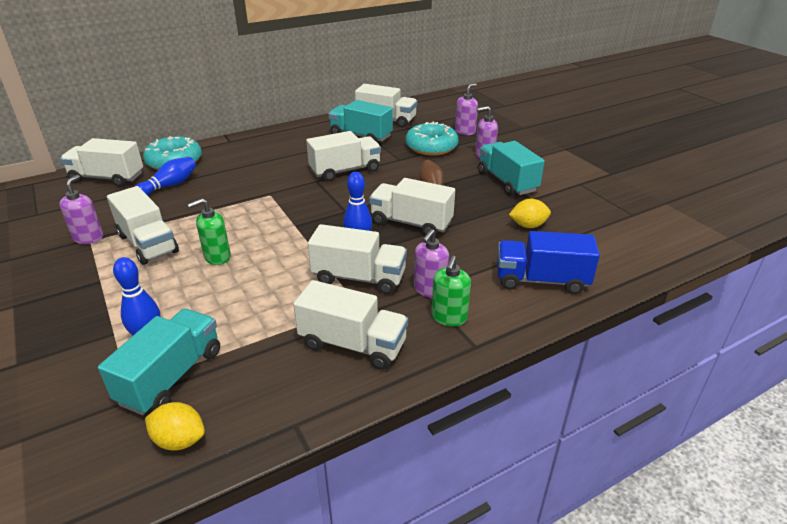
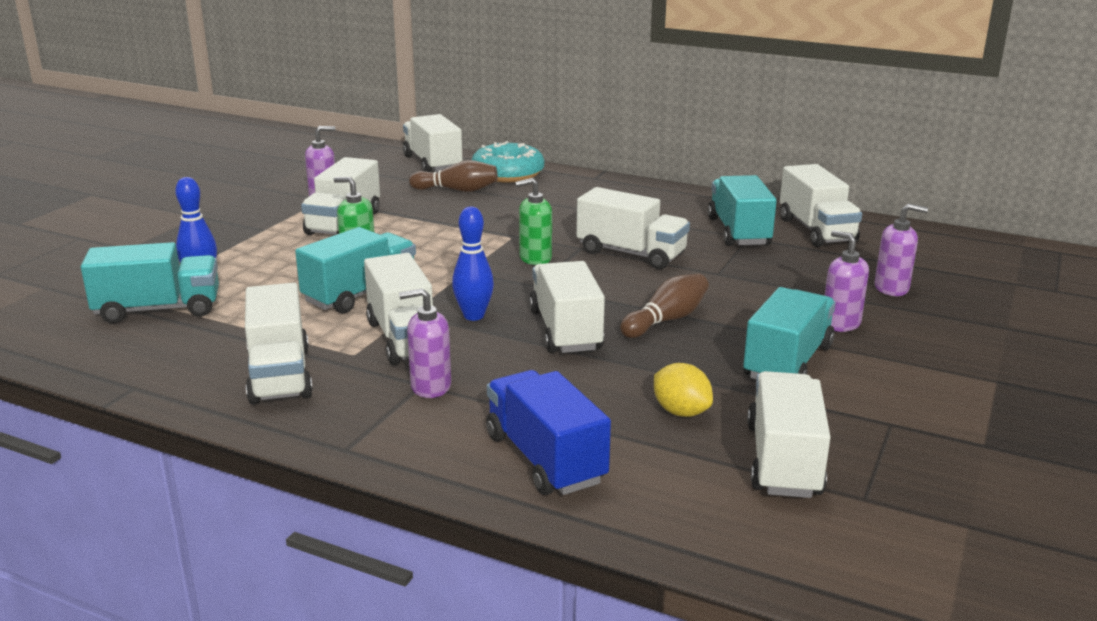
camera: 55 degrees right, 10 degrees down
(169, 186) = (457, 190): blue bowling pin -> brown bowling pin
(179, 440) = (80, 344): yellow lemon -> none
(274, 274) = (360, 294): none -> turquoise truck
(431, 147) = (794, 281): turquoise donut -> none
(449, 317) = (385, 415): green soap dispenser -> green soap dispenser (535, 258)
(591, 219) = (783, 460): none -> white truck

